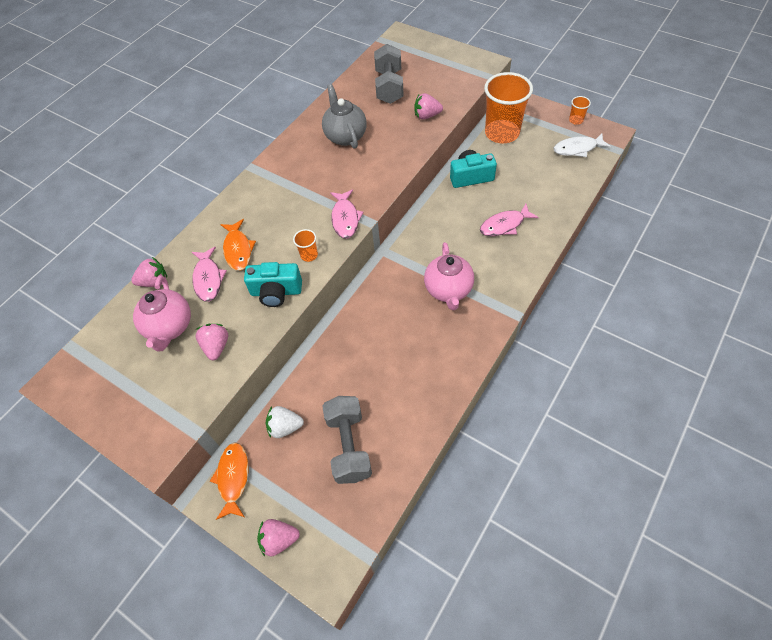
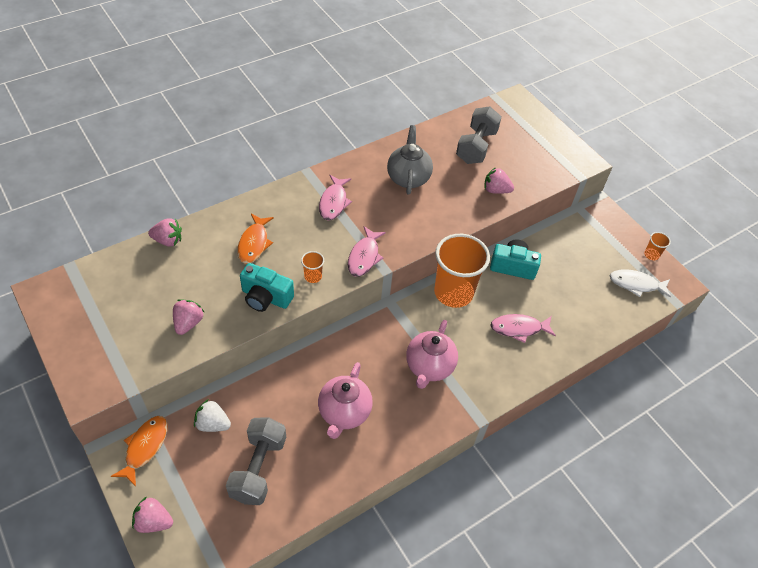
camera: 15 degrees right, 5 degrees down
(169, 327) = (159, 287): pink teapot -> pink teapot (344, 413)
(208, 279) = (214, 258): pink fish -> pink fish (334, 202)
(502, 133) = (568, 236): orange cup -> orange cup (453, 293)

